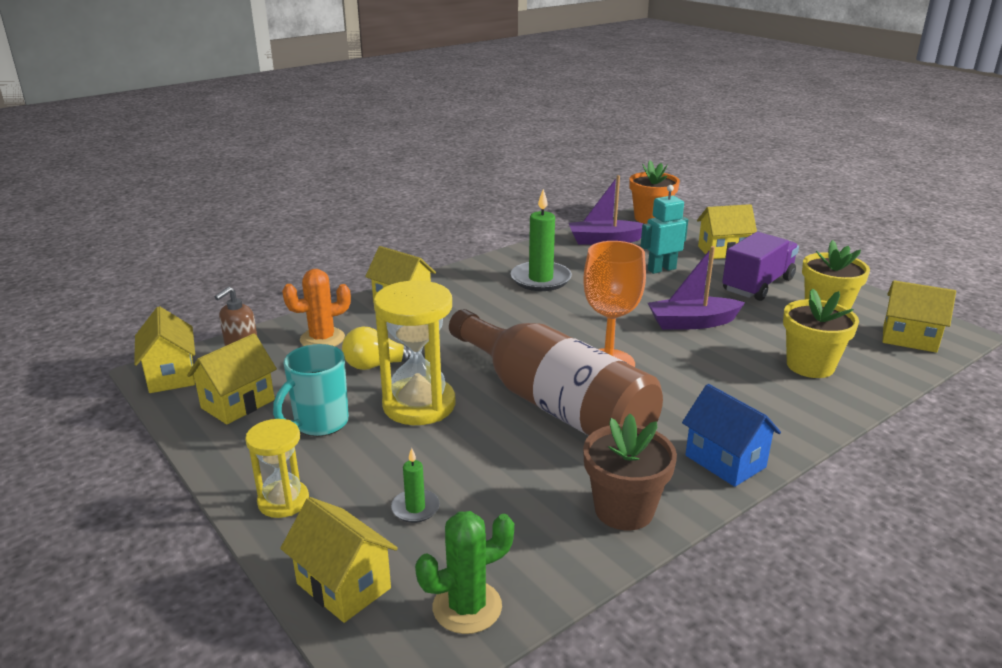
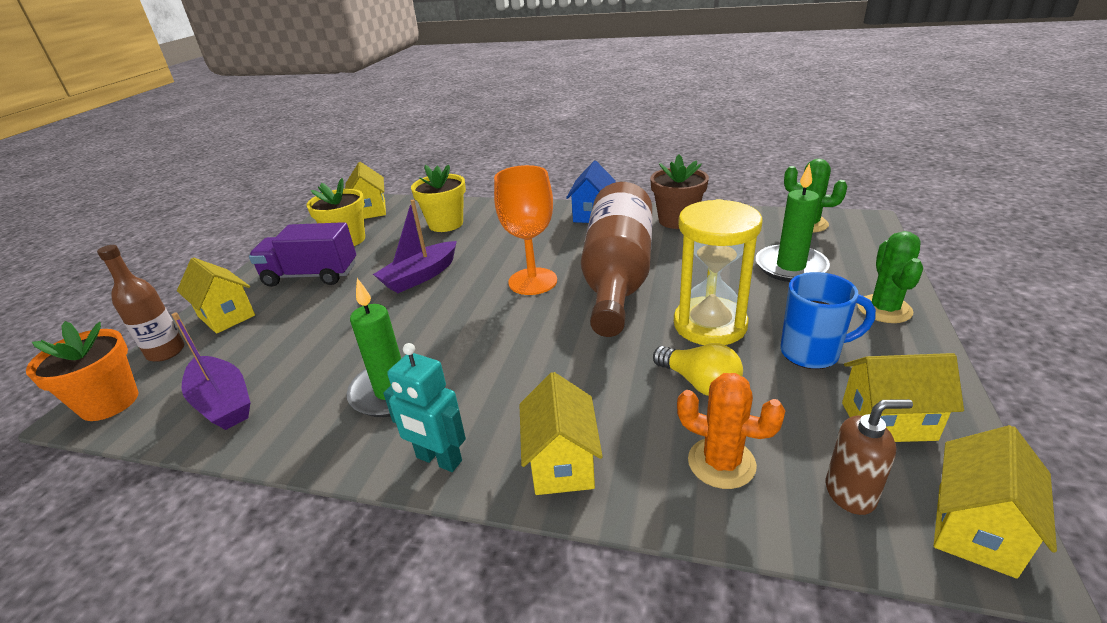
camera: 125 degrees left, 5 degrees up
(283, 501) = (884, 309): yellow hourglass -> green cactus
(320, 423) = (811, 353): turquoise mug -> blue mug
(343, 586) = (869, 254): yellow house -> none
(415, 508) = (790, 267): green candle -> green candle, size x1.96
(661, 269) = (303, 330): turquoise robot -> turquoise robot (438, 460)
(692, 323) = (420, 276): purple boat -> purple boat turned 90 degrees clockwise
(693, 233) = (166, 352): none -> brown bottle

